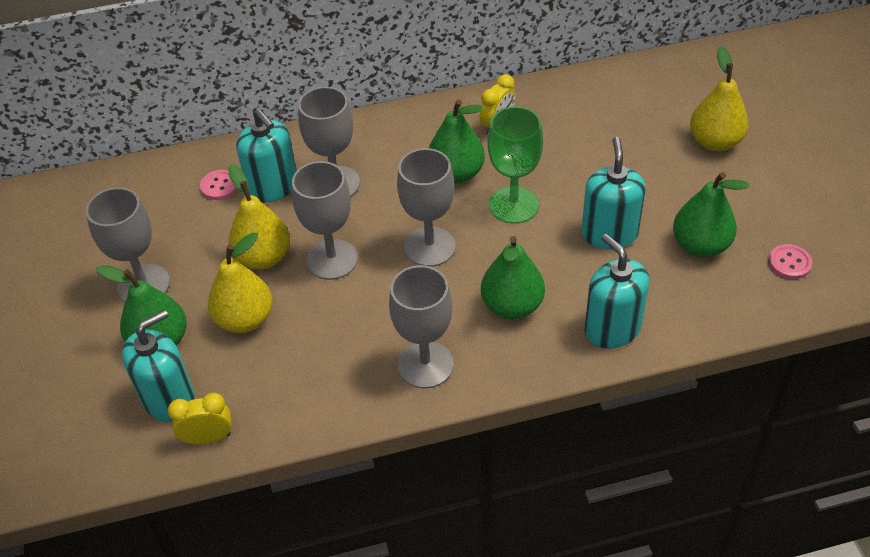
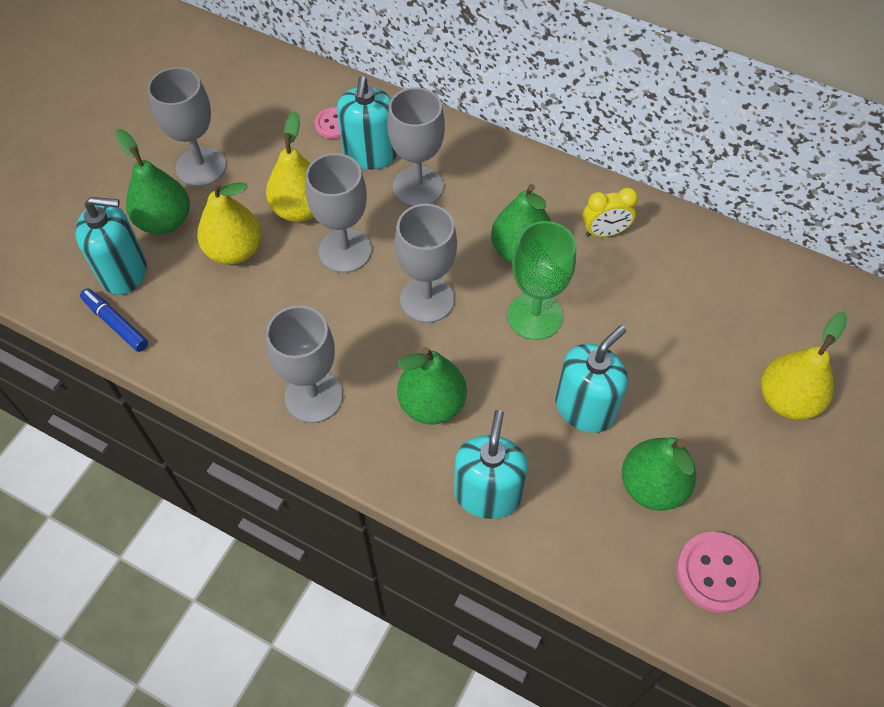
camera: 40 degrees right, 10 degrees up
(208, 438) = (116, 324): yellow clock -> blue marker
(789, 263) = (716, 573): pink button -> pink button, size x1.58

